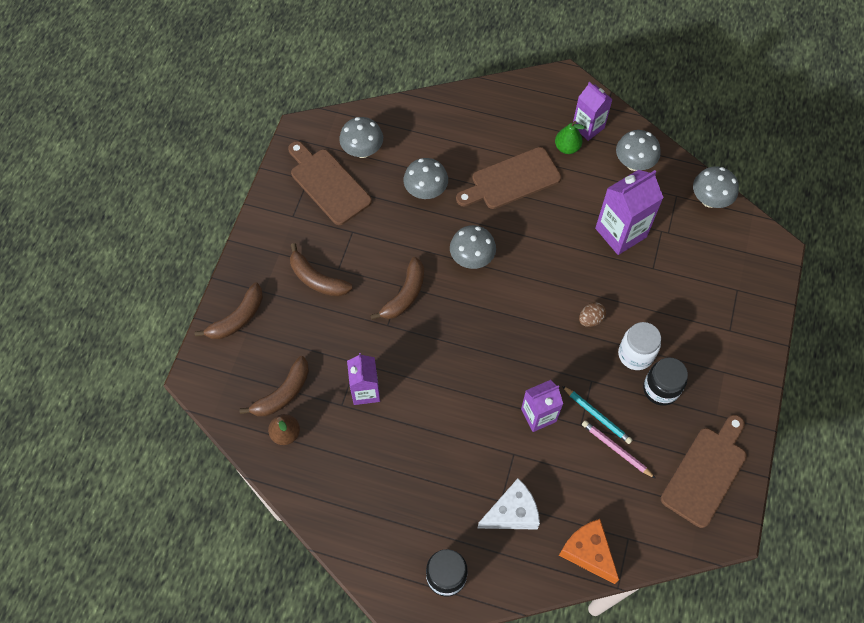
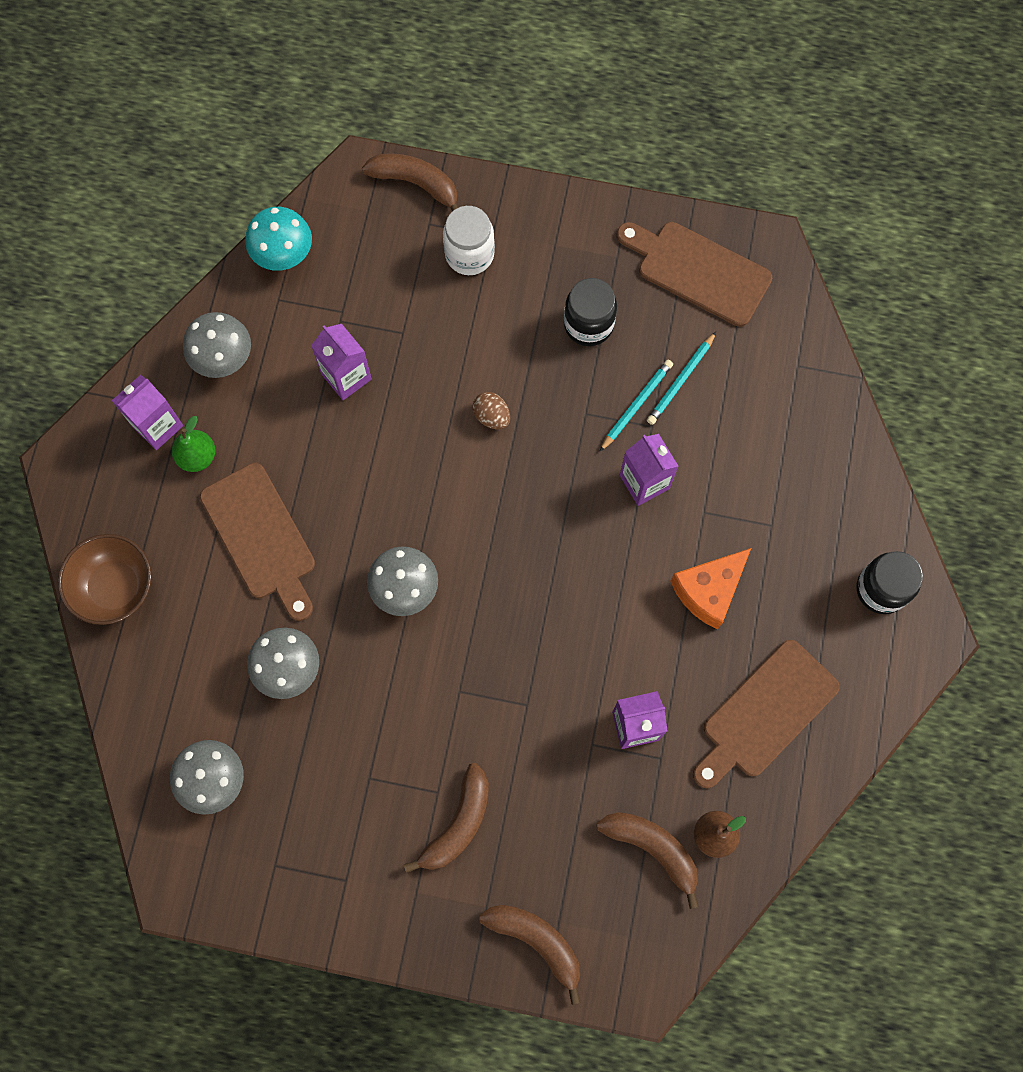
camera: 95 degrees left, 10 degrees up
(328, 184) = (281, 829): brown cutting board -> brown cutting board (765, 713)
(405, 295) = (475, 684): brown banana -> brown banana (416, 184)
(485, 104) = (115, 587): none -> brown bowl
(512, 513) = (785, 510): white cheese -> none
(588, 552) = (823, 414): orange cheese -> orange cheese (709, 591)
(616, 449) = (681, 380): pink pencil -> turquoise pencil
(620, 232) = (346, 376): purple carton -> purple carton, size x0.66
(635, 354) = (540, 356): white jar -> white jar (469, 254)
(709, 200) = (283, 254): grey mushroom -> turquoise mushroom

